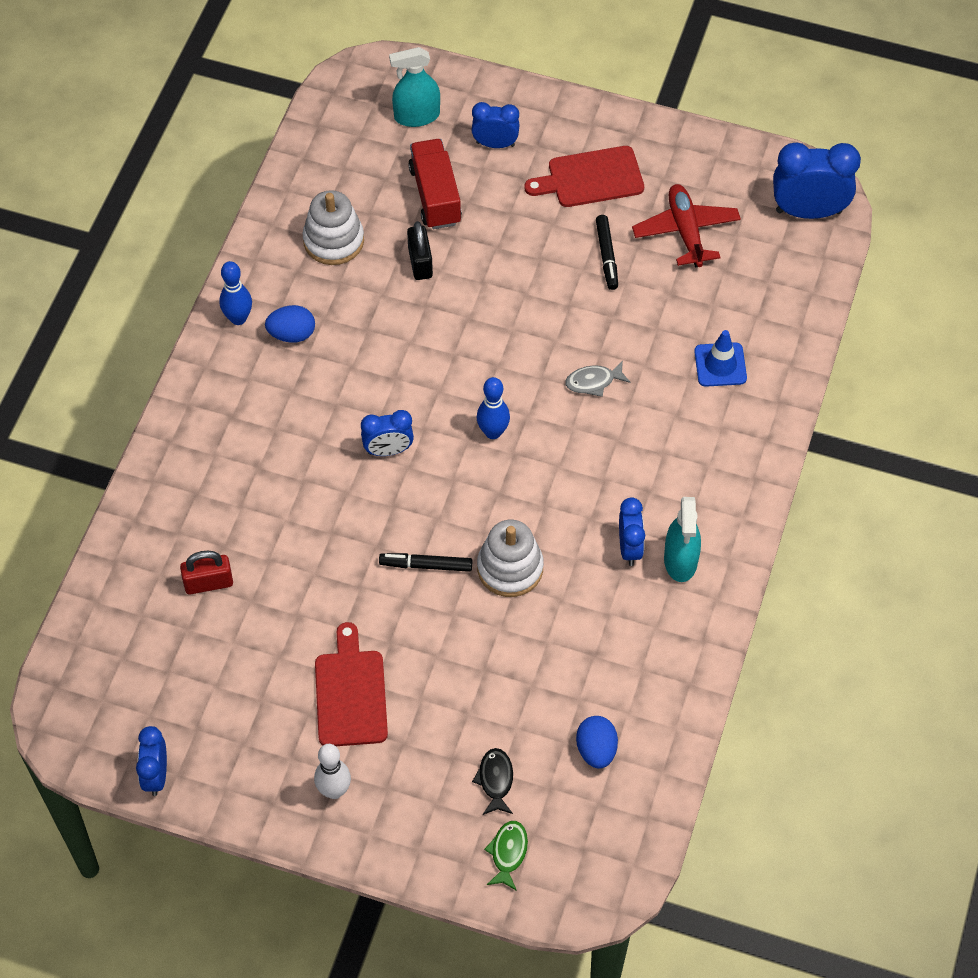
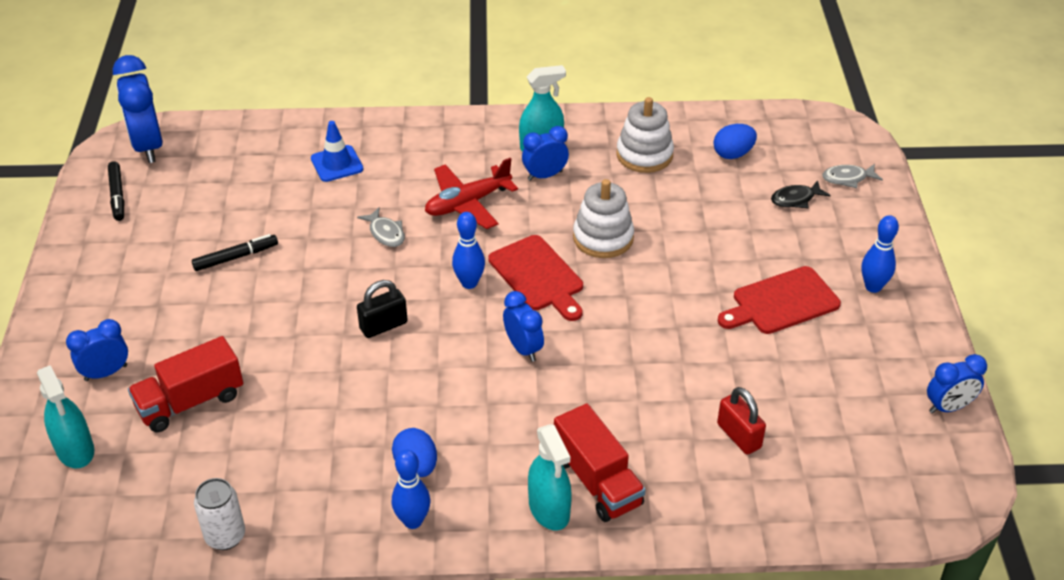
camera: 110 degrees left, 15 degrees down
(203, 413) = (549, 509): none -> turquoise spray bottle
(214, 457) = (597, 481): none -> red truck
(284, 197) = (225, 536): none -> white can
(333, 241) = (277, 470): white stacking toy -> white stacking toy (644, 155)
(334, 790) = (873, 287): white bowling pin -> blue bowling pin
(420, 262) = (285, 389): black padlock -> black padlock (383, 326)
(426, 565) = (630, 289): black marker -> black marker (117, 195)
(495, 144) = (106, 373): blue clock -> blue clock turned 75 degrees clockwise
(508, 853) = (847, 178): green fish -> grey fish
(591, 178) = (139, 290): red cutting board -> red cutting board (538, 276)
(686, 231) = (191, 213): red plane -> red plane (467, 203)

